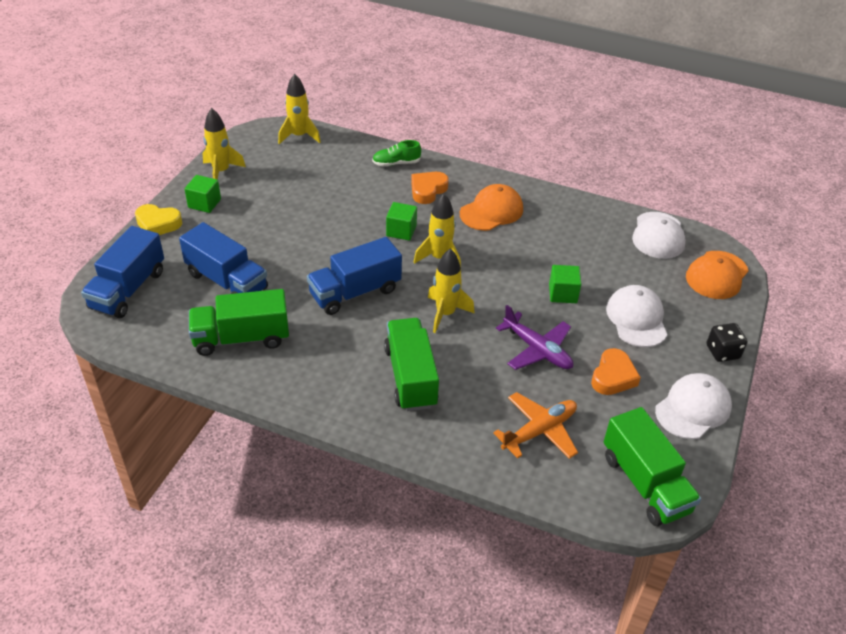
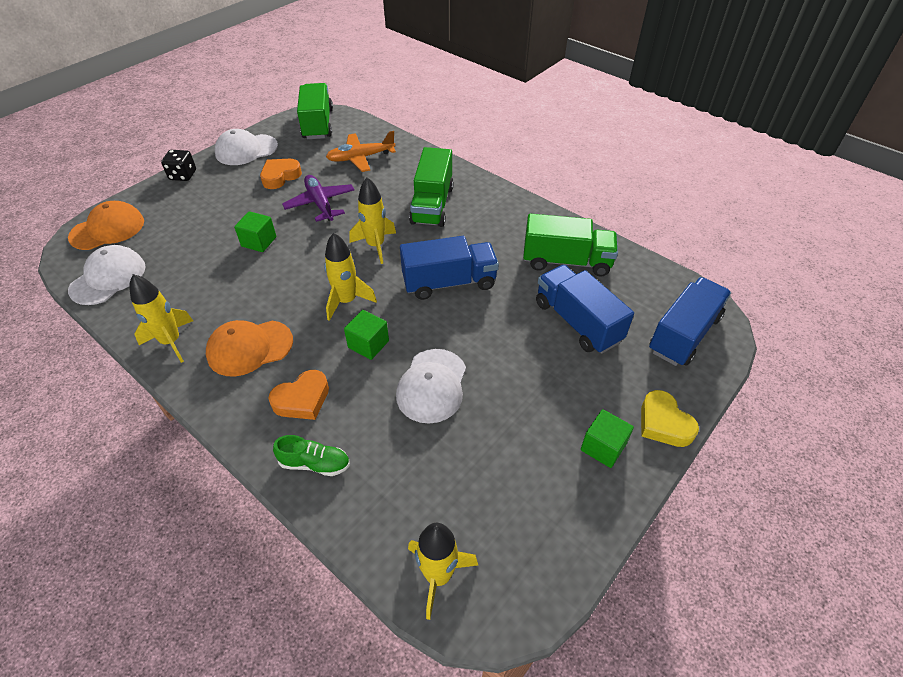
camera: 160 degrees left, 5 degrees up
(158, 224) = (663, 423): yellow heart -> yellow heart turned 150 degrees counterclockwise
(221, 172) = (577, 511): yellow rocket -> yellow rocket (171, 342)
(636, 319) = (219, 209): white cap -> white cap (432, 386)

